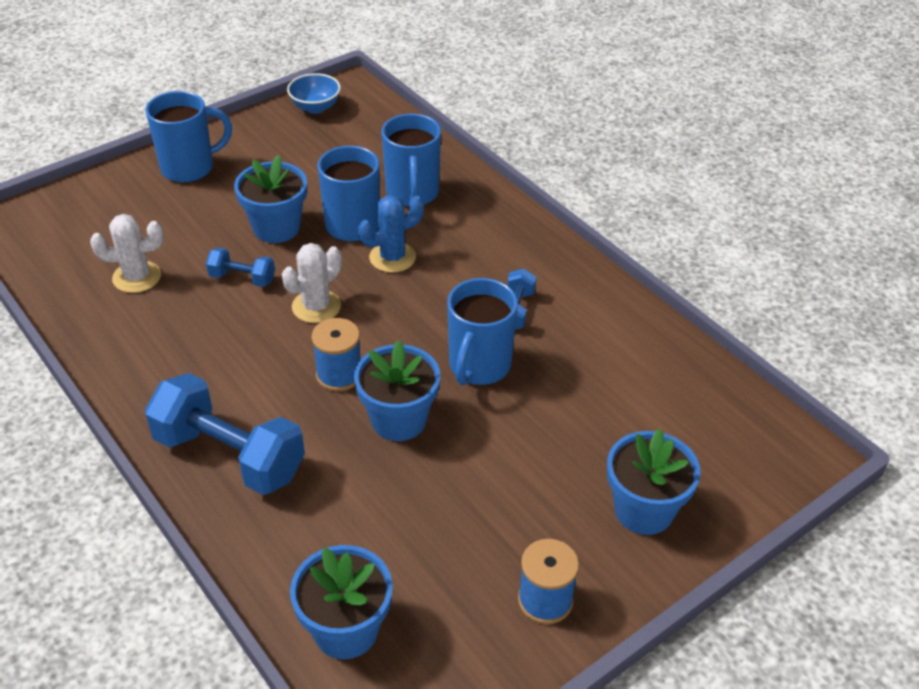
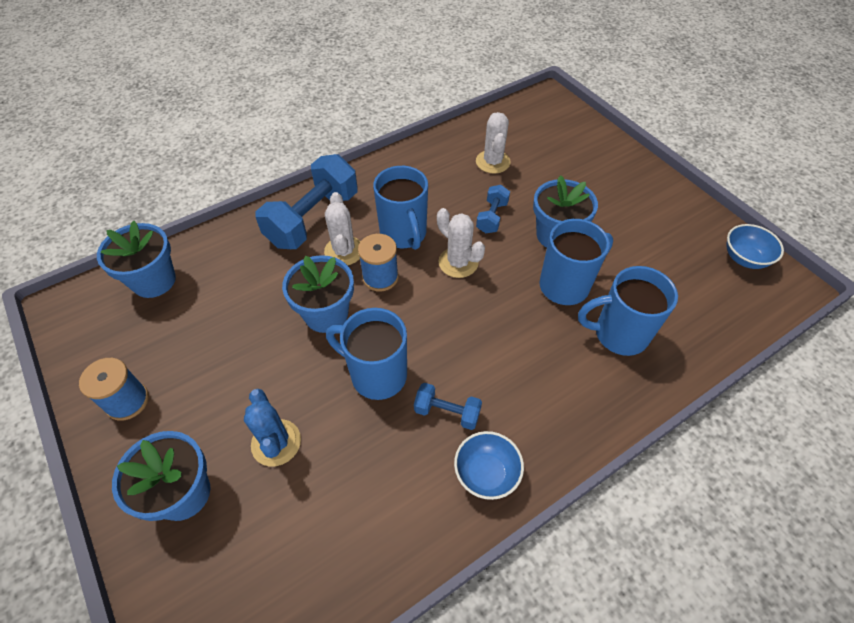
camera: 95 degrees right, 10 degrees up
(189, 168) = (628, 179): blue mug -> blue mug (404, 234)
(293, 414) = (344, 251): none -> white cactus
(392, 257) = (521, 315): blue cactus -> blue cactus (276, 442)
(573, 284) = (486, 473): none -> blue bowl

